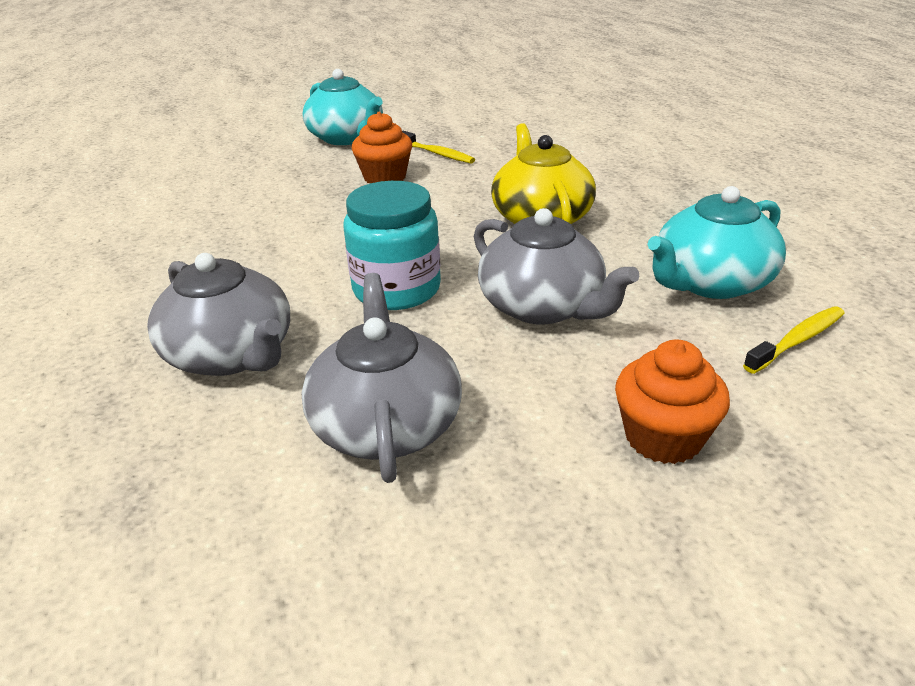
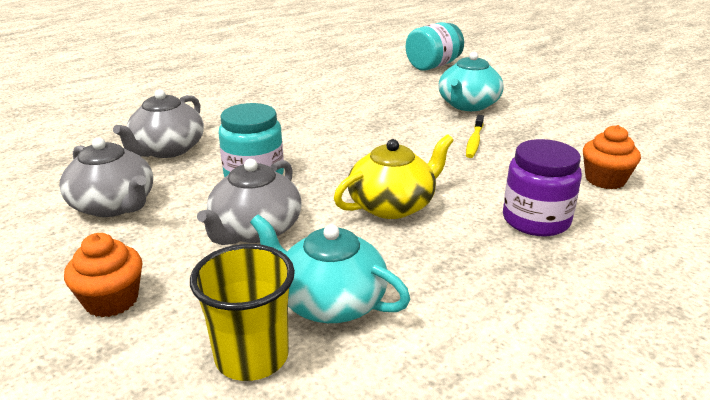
camera: 65 degrees right, 5 degrees down
(212, 130) = (433, 65): none -> turquoise jar
(385, 177) = (412, 133): orange cupcake -> orange cupcake (605, 180)
(386, 423) = (114, 205): grey teapot -> grey teapot turned 75 degrees clockwise
(611, 164) = (536, 220): none -> purple jar
(797, 340) = (252, 357): yellow toothbrush -> yellow cup

